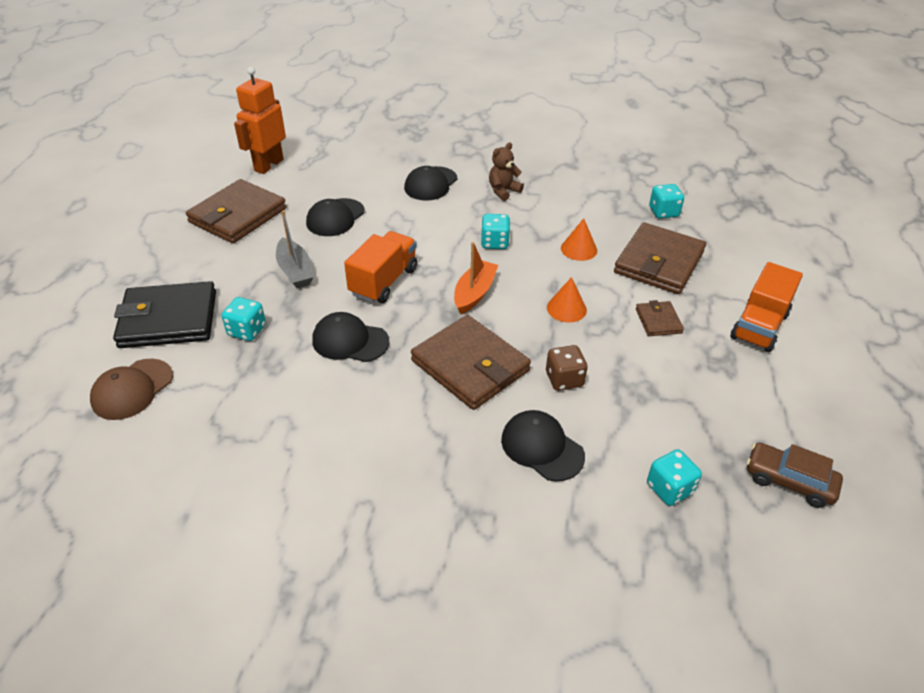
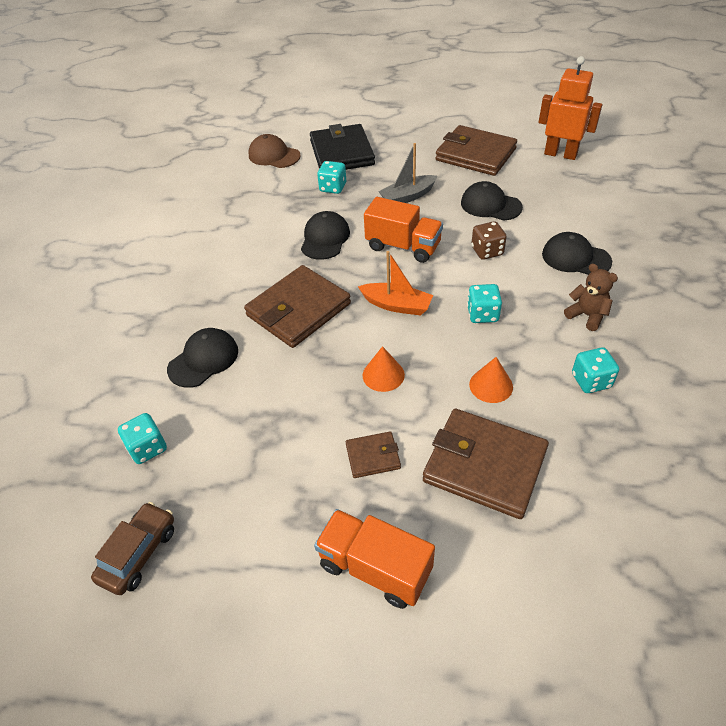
camera: 90 degrees right, 5 degrees up
(564, 379) = (282, 374): brown dice -> brown dice (487, 251)
(663, 212) = (604, 480): turquoise dice -> turquoise dice (591, 381)

